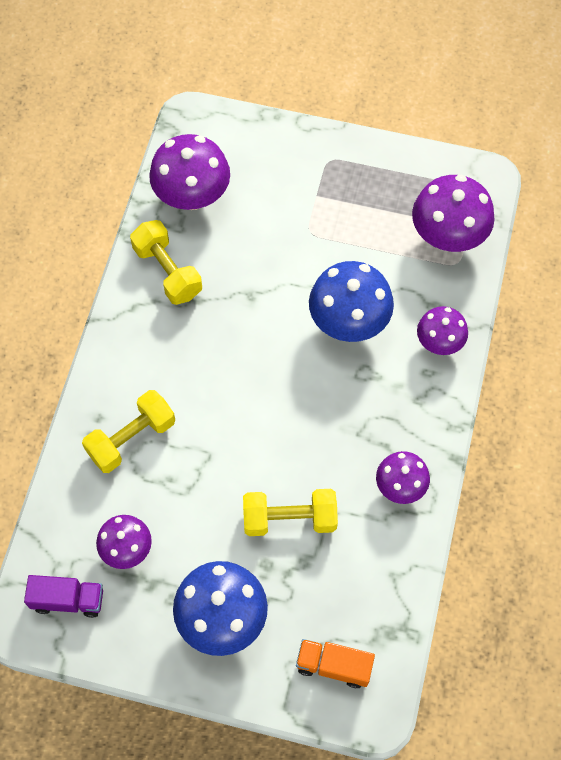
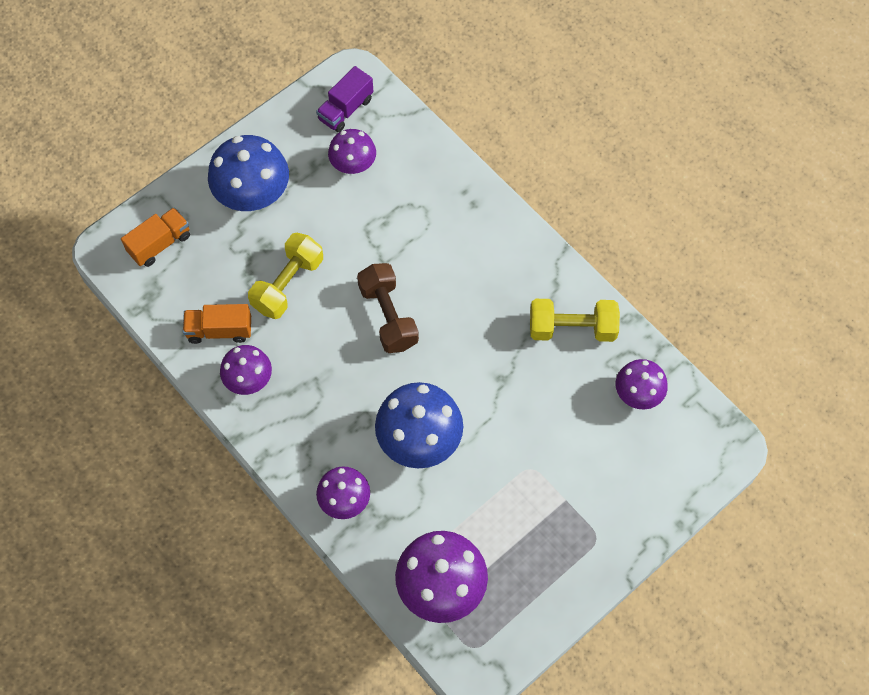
camera: 125 degrees right, 0 degrees up
(131, 439) = (438, 216): yellow dumbbell -> none
(192, 195) = (638, 394): purple mushroom -> purple mushroom, size x0.61
(259, 415) = (388, 316): none -> brown dumbbell
(375, 544) = (219, 330): none -> orange truck

